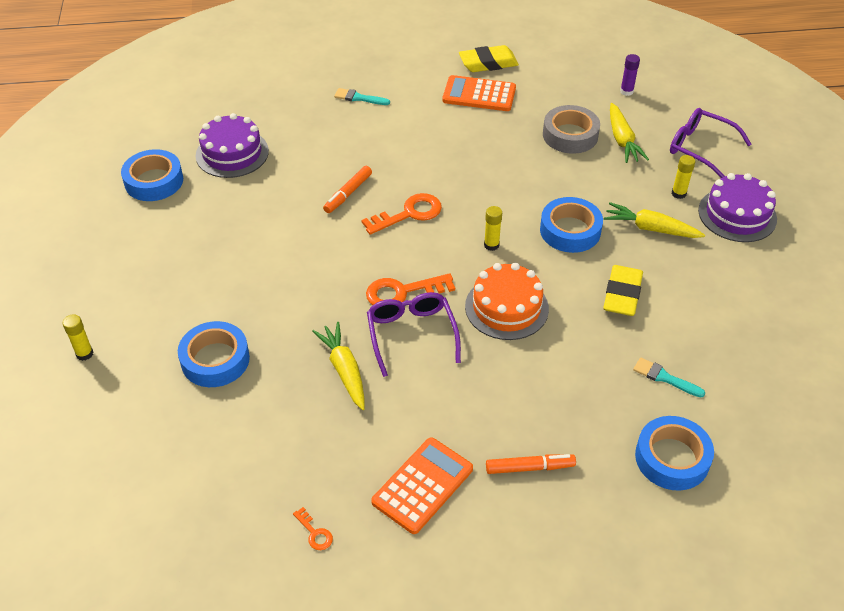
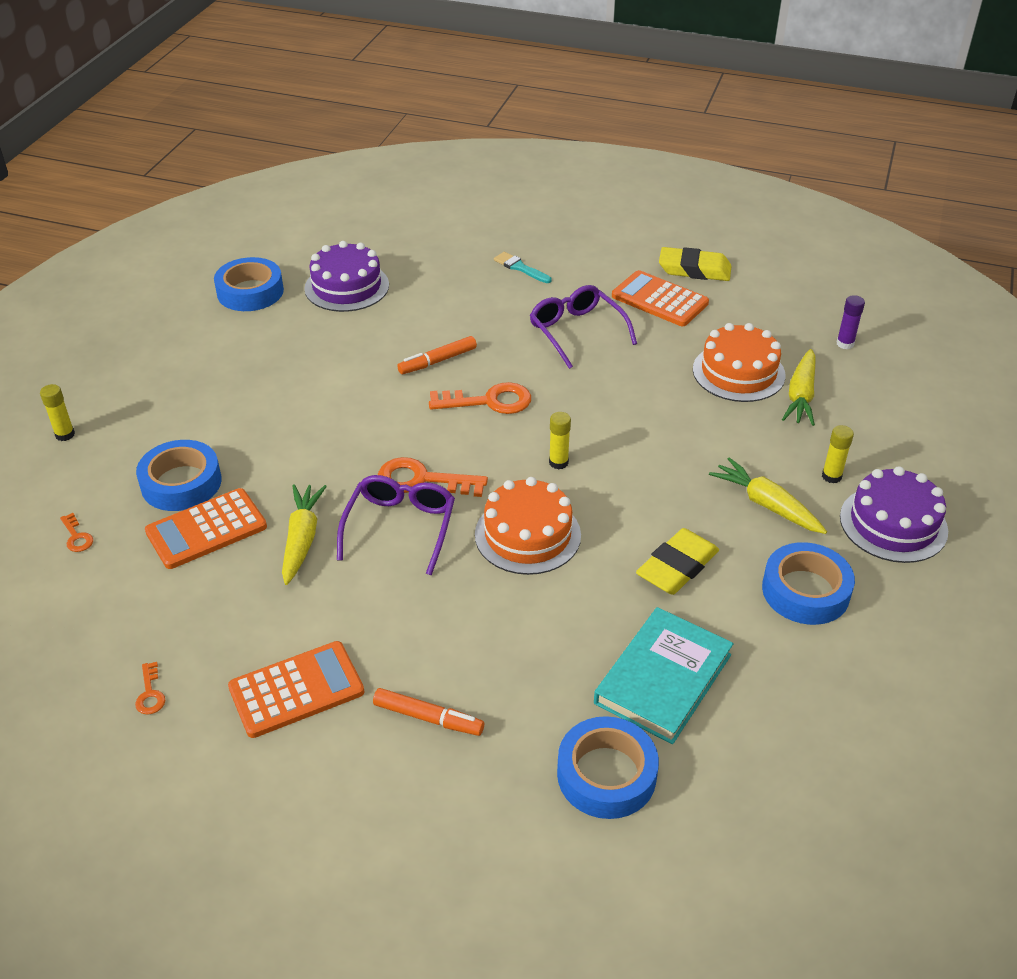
camera: 25 degrees right, 5 degrees down
(161, 434) = (76, 537): none -> orange key
(264, 390) = (206, 529): none -> orange calculator
(570, 135) = (738, 372): grey tape -> orange cake
(570, 230) = (663, 476): blue tape -> blue tape (805, 591)
(664, 377) = (663, 679): turquoise brush -> turquoise book
(700, 148) = (897, 433): purple glasses -> purple glasses (576, 332)

